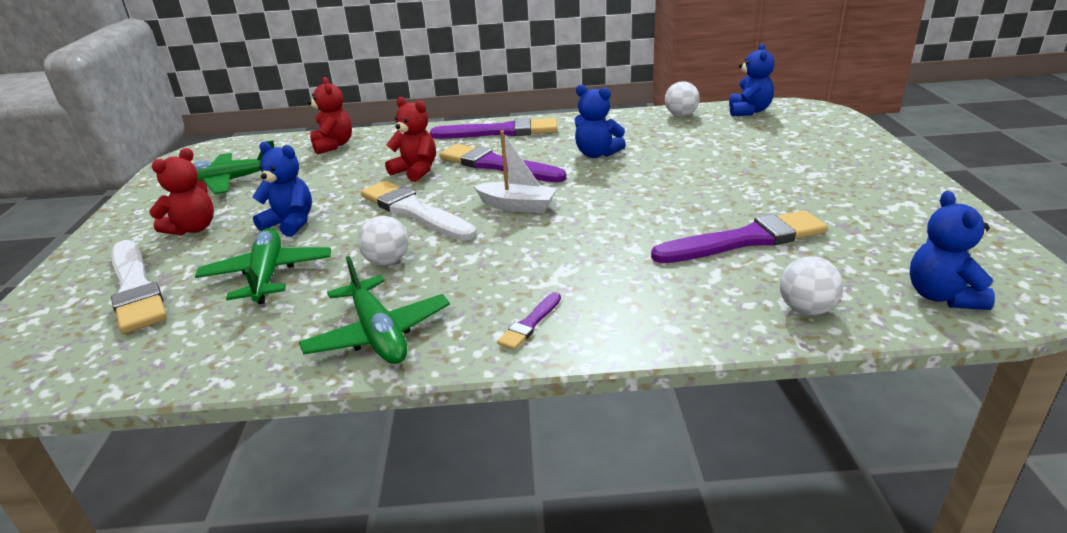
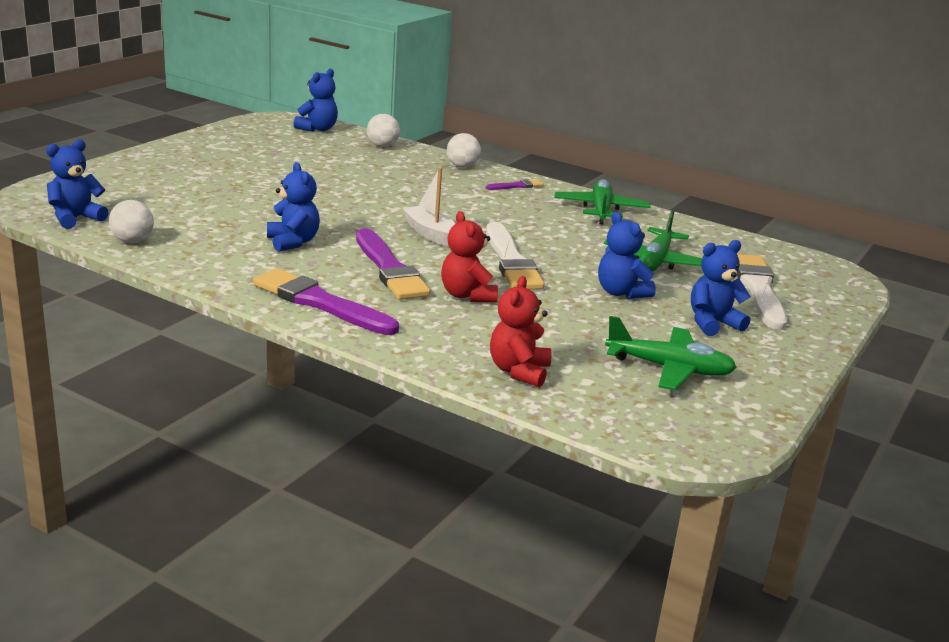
camera: 150 degrees left, 5 degrees down
(193, 228) = (712, 323): red teddy bear -> blue teddy bear
(387, 261) = (565, 238): white ball -> white ball (462, 166)
(745, 240) = (340, 168): purple brush -> none

